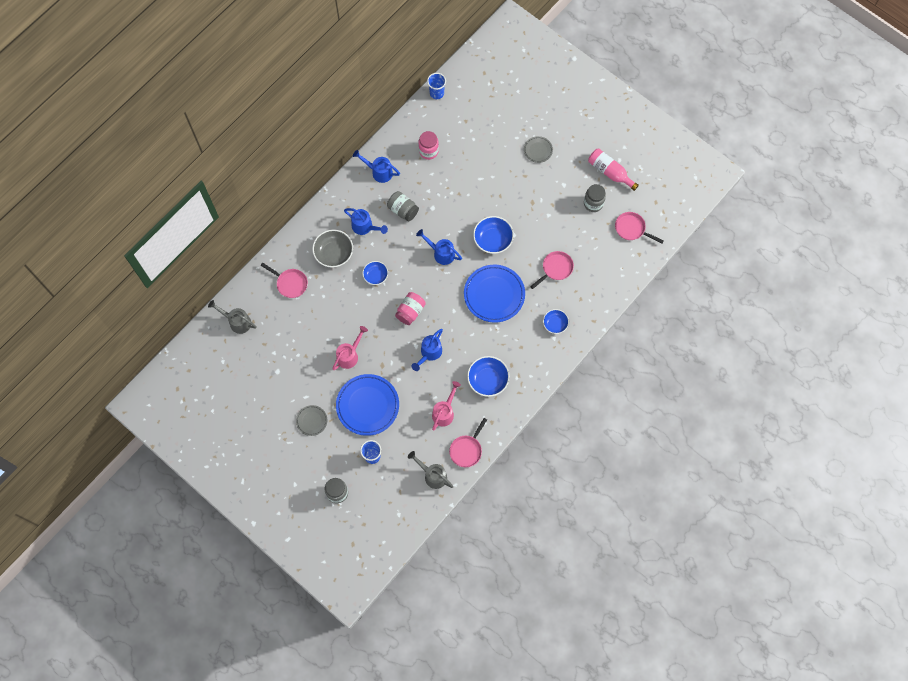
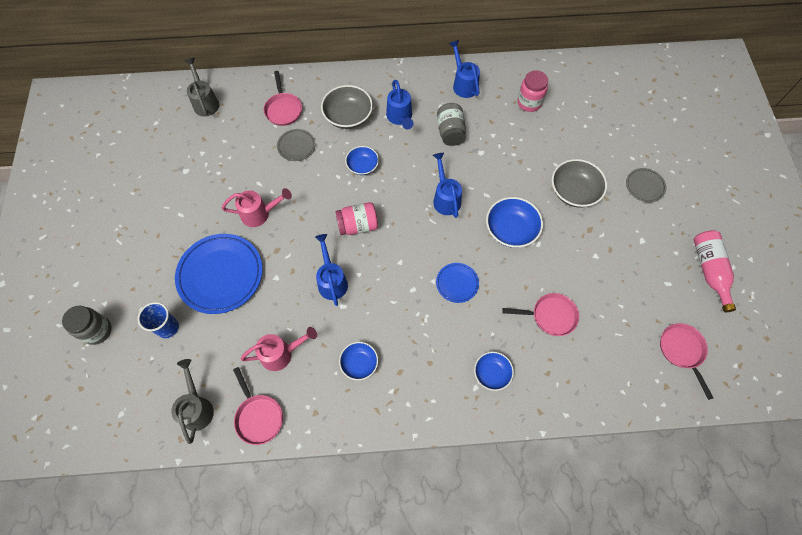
camera: 45 degrees right, 5 degrees down
(311, 421) = (159, 241): grey plate -> grey plate (296, 146)
(429, 353) = (332, 281): blue watering can -> blue watering can turned 90 degrees clockwise
(436, 93) = (588, 63): blue cup -> none
(467, 450) = (258, 416): pink pan -> pink pan turned 105 degrees counterclockwise
(488, 380) = (359, 363): blue bowl -> blue bowl, size x0.63
(494, 295) = (457, 283): blue plate -> blue plate, size x0.50
(504, 187) = (574, 191): none -> grey bowl
(593, 203) = (659, 286): grey jar -> none

